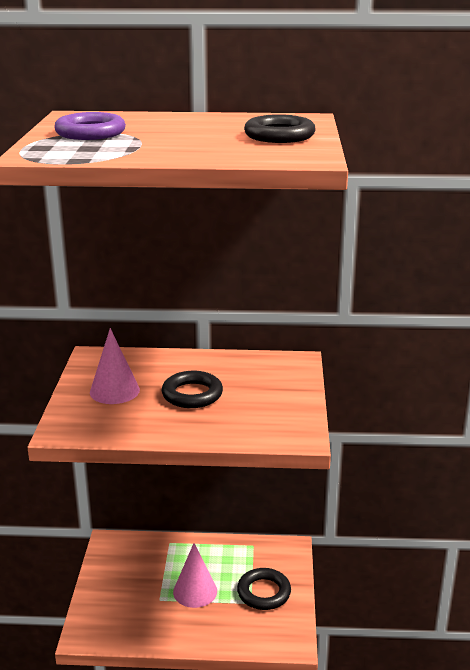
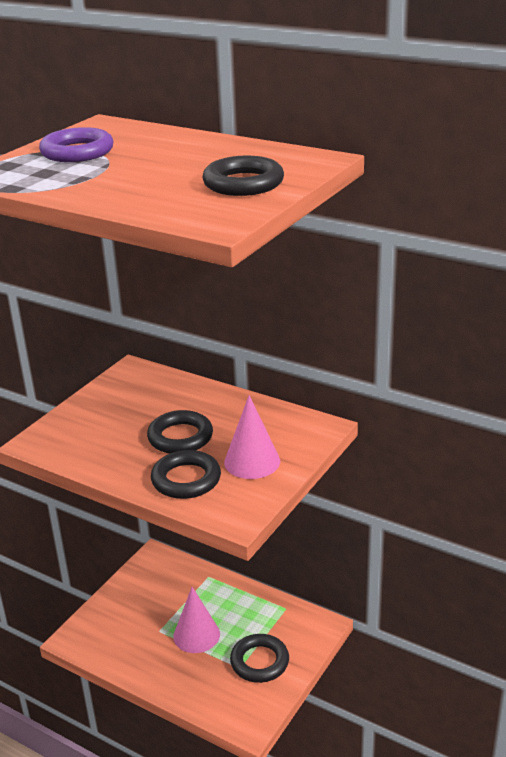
camera: 30 degrees right, 5 degrees up
(114, 391) = (116, 413): pink cone -> pink cone (252, 461)
(231, 423) = (186, 479): none -> black ring

